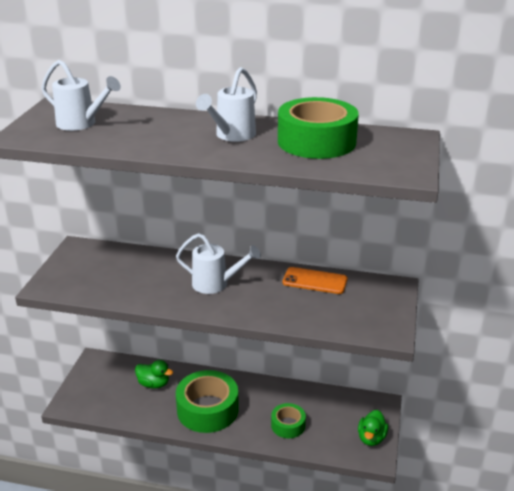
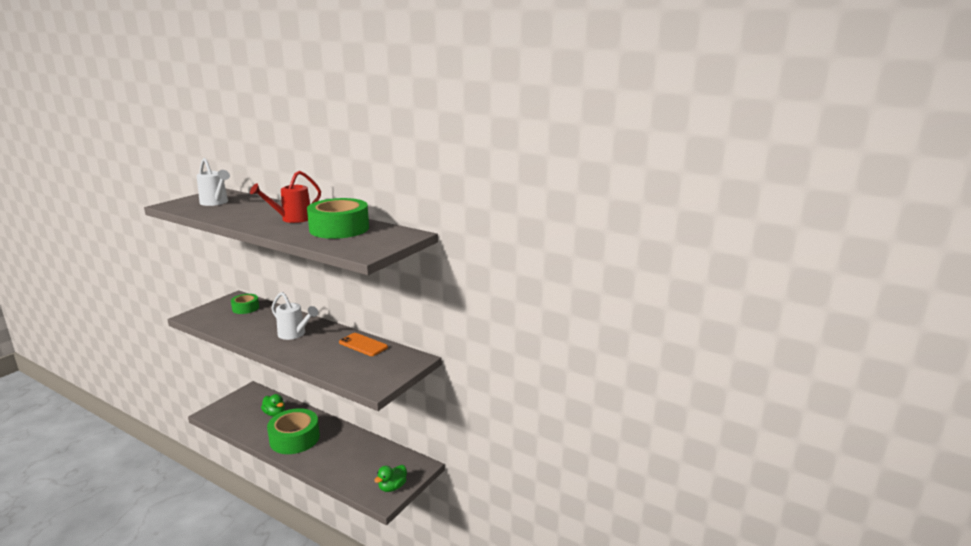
camera: 20 degrees right, 10 degrees down
(232, 135) = (292, 219): white watering can -> red watering can
(288, 425) = (340, 463): green tape -> green tape (245, 308)

